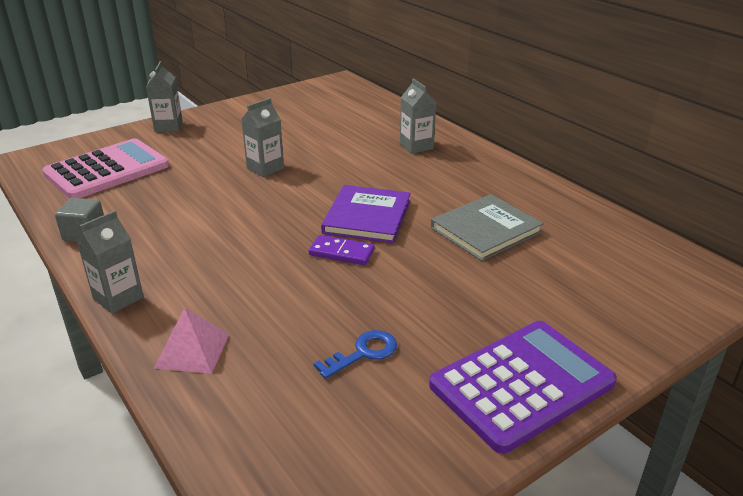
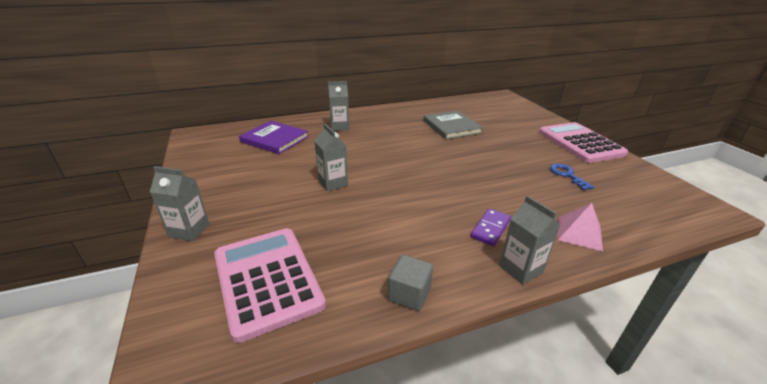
camera: 75 degrees left, 0 degrees up
(341, 252) = (467, 168): purple domino -> purple domino (490, 228)
(367, 217) = (426, 154): purple book -> purple book (274, 139)
(521, 384) = (580, 143): purple calculator -> pink calculator

